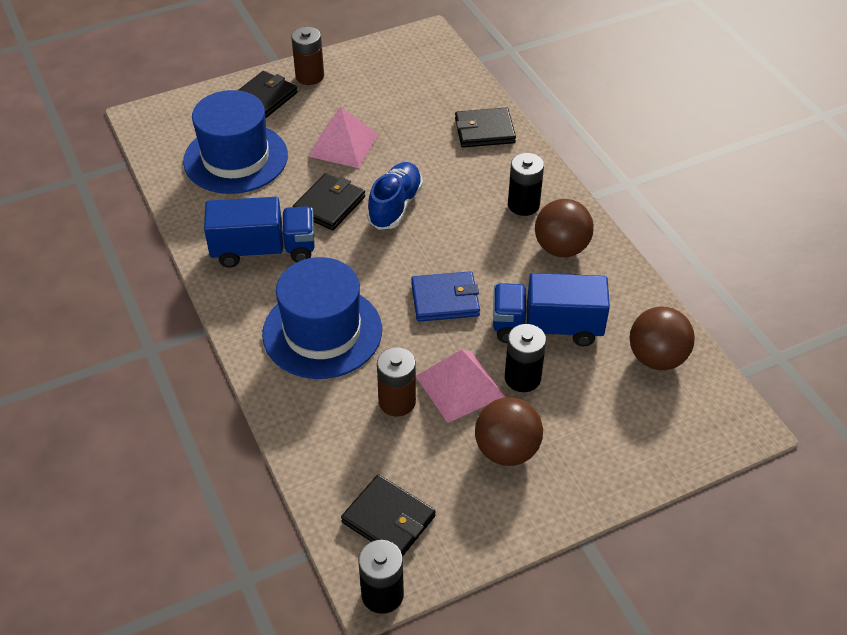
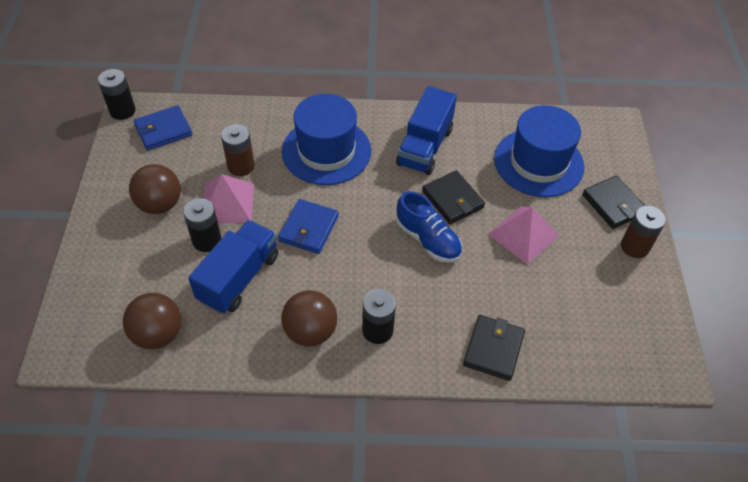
camera: 115 degrees right, 5 degrees up
(388, 519) = (163, 130): black wallet -> blue wallet

